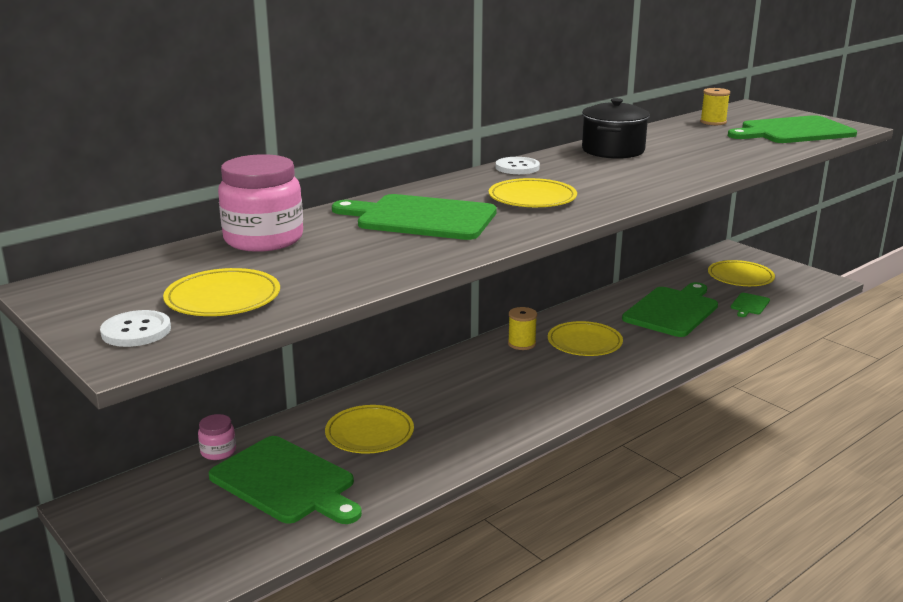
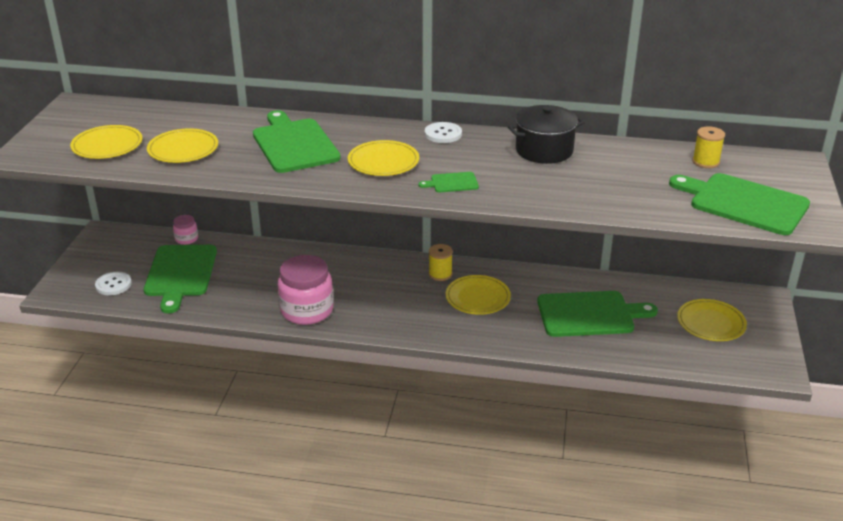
camera: 50 degrees right, 10 degrees up
(136, 331) = (48, 145): white button -> white button (113, 285)
(263, 239) = (200, 119): pink jar -> pink jar (307, 310)
(369, 433) = (258, 274): yellow plate -> yellow plate (183, 149)
(749, 305) = (659, 346): green cutting board -> green cutting board (452, 183)

